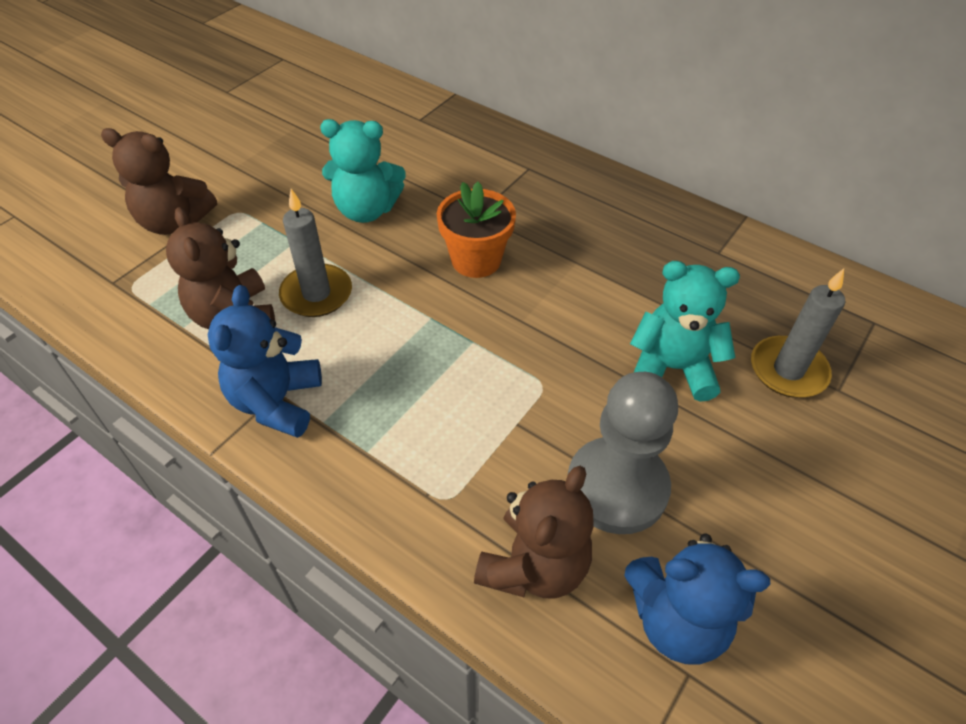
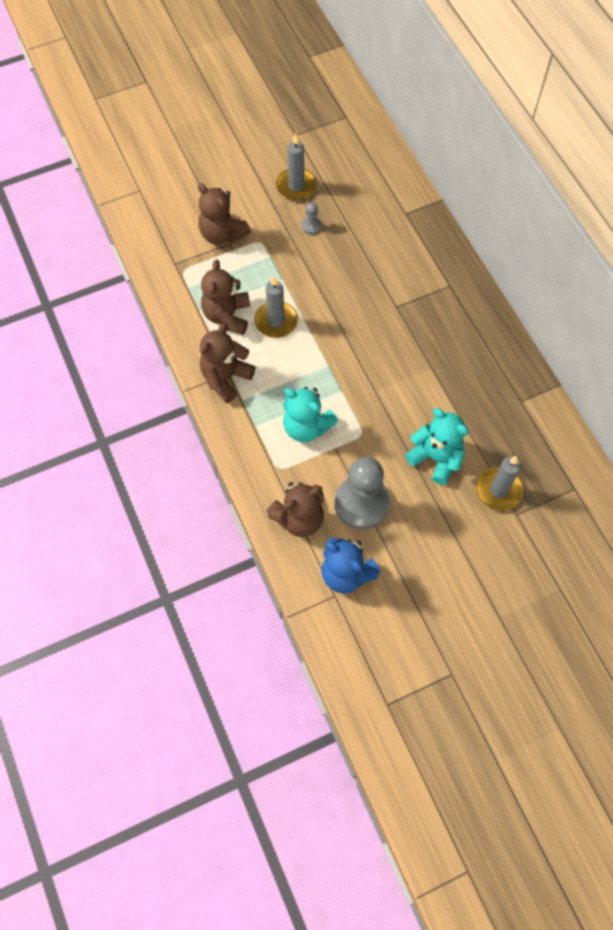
camera: 30 degrees right, 15 degrees up
(256, 138) = (296, 186): none -> grey candle
(277, 402) = (226, 378): blue teddy bear -> brown teddy bear
(303, 170) = (311, 226): none -> grey pawn
(366, 210) = (333, 274): turquoise teddy bear -> turquoise teddy bear (306, 427)
(476, 260) = (375, 339): orange flower pot -> none

